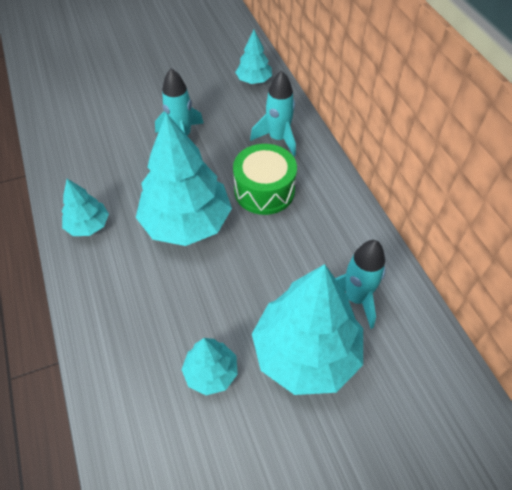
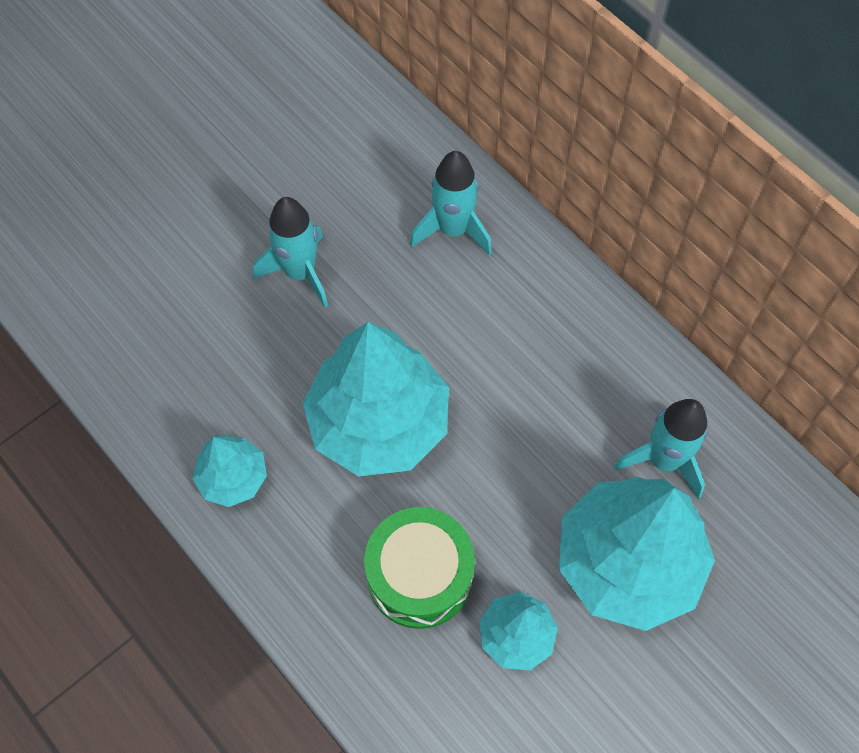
camera: 20 degrees left, 10 degrees up
(254, 80) = (367, 126): turquoise tree -> none
(264, 190) = (470, 330): green drum -> green drum (419, 576)

